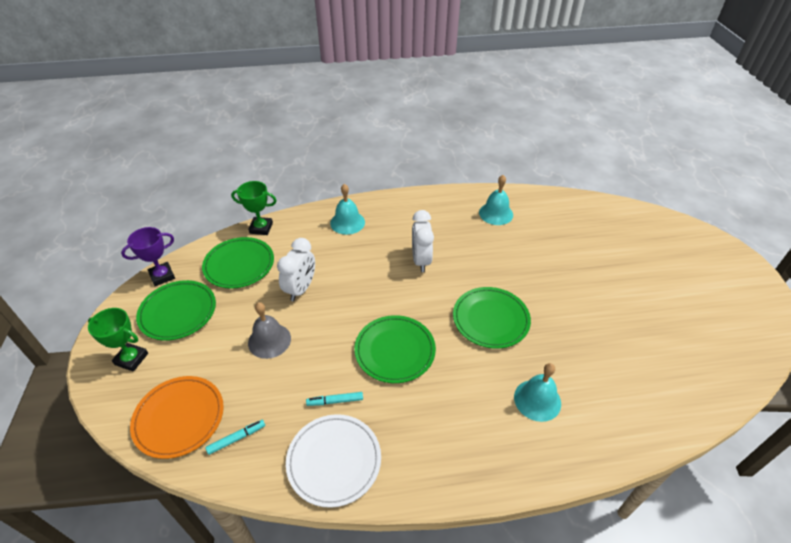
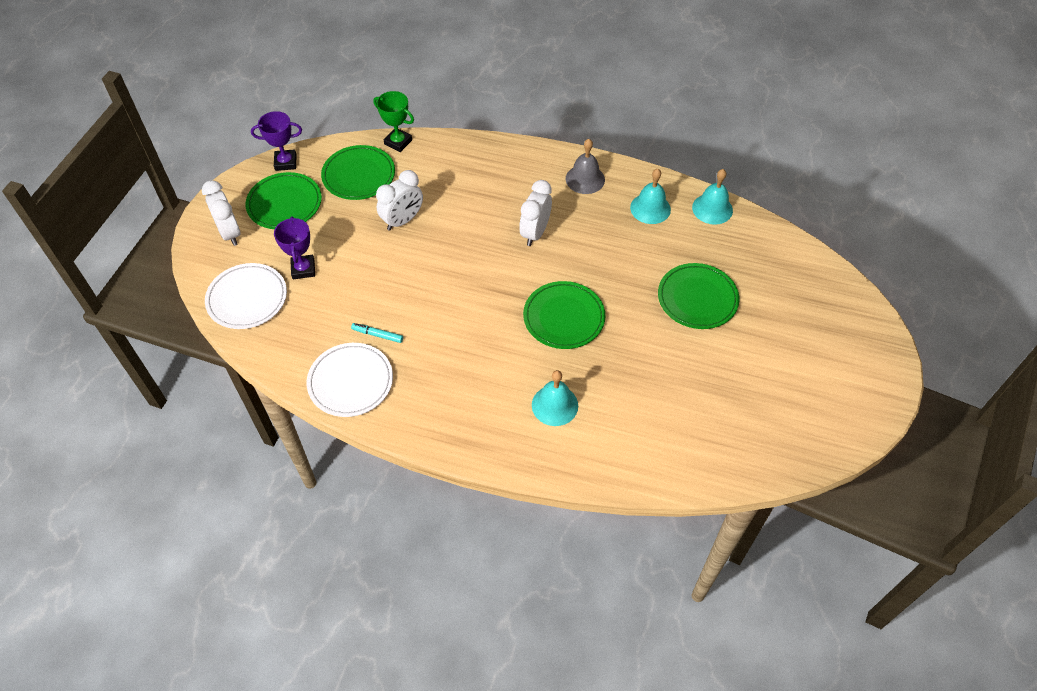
camera: 25 degrees right, 10 degrees up
(131, 359) = (230, 233): green trophy -> white clock
(179, 418) = (247, 298): orange plate -> white plate
(226, 366) = (303, 269): none -> purple trophy
(236, 438) = (284, 333): turquoise marker -> none
(269, 340) = (350, 260): grey bell -> grey bell (585, 179)
(347, 222) = (486, 165): turquoise bell -> turquoise bell (712, 209)
(395, 351) = (454, 312): green plate -> green plate (697, 298)

